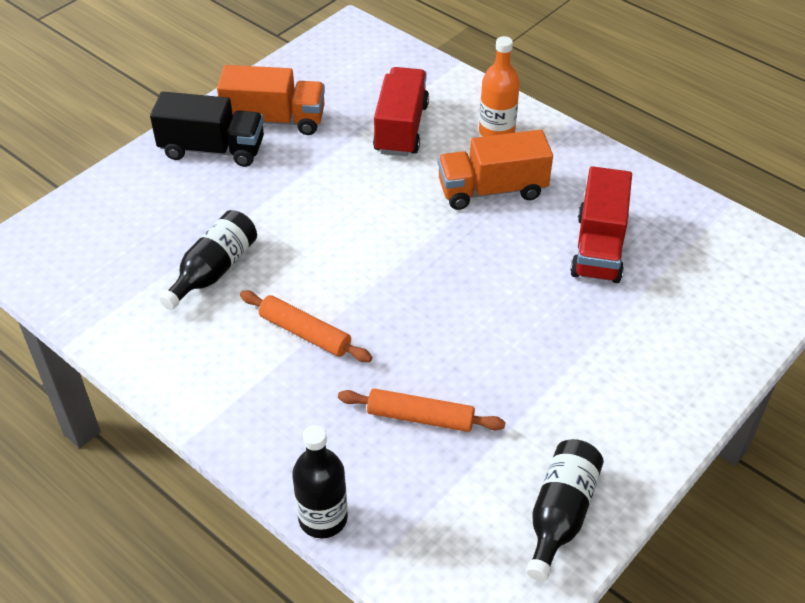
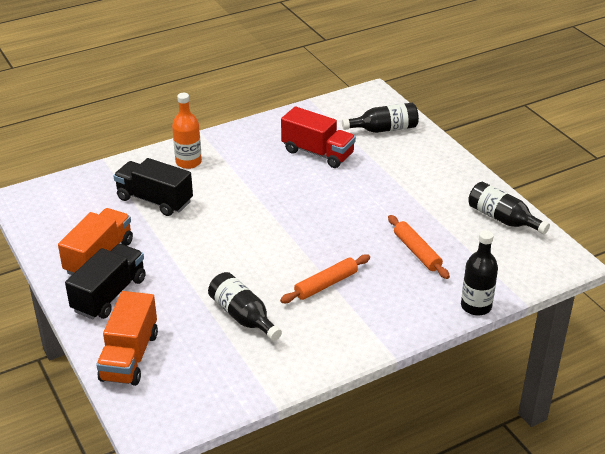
camera: 70 degrees left, 10 degrees down
(401, 128) = (154, 200): red truck -> black truck
(420, 417) = (417, 252): orange rolling pin -> orange rolling pin turned 60 degrees counterclockwise
(492, 190) = (243, 178): orange truck -> orange truck (130, 356)
(713, 306) = (384, 129): none -> black bottle

